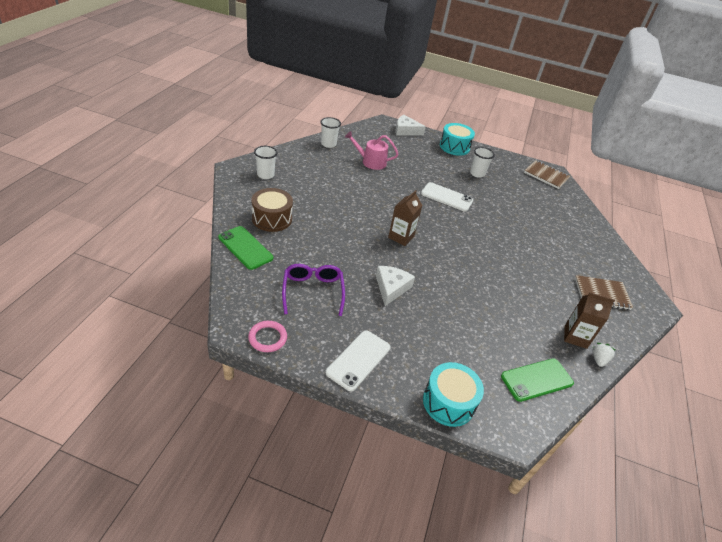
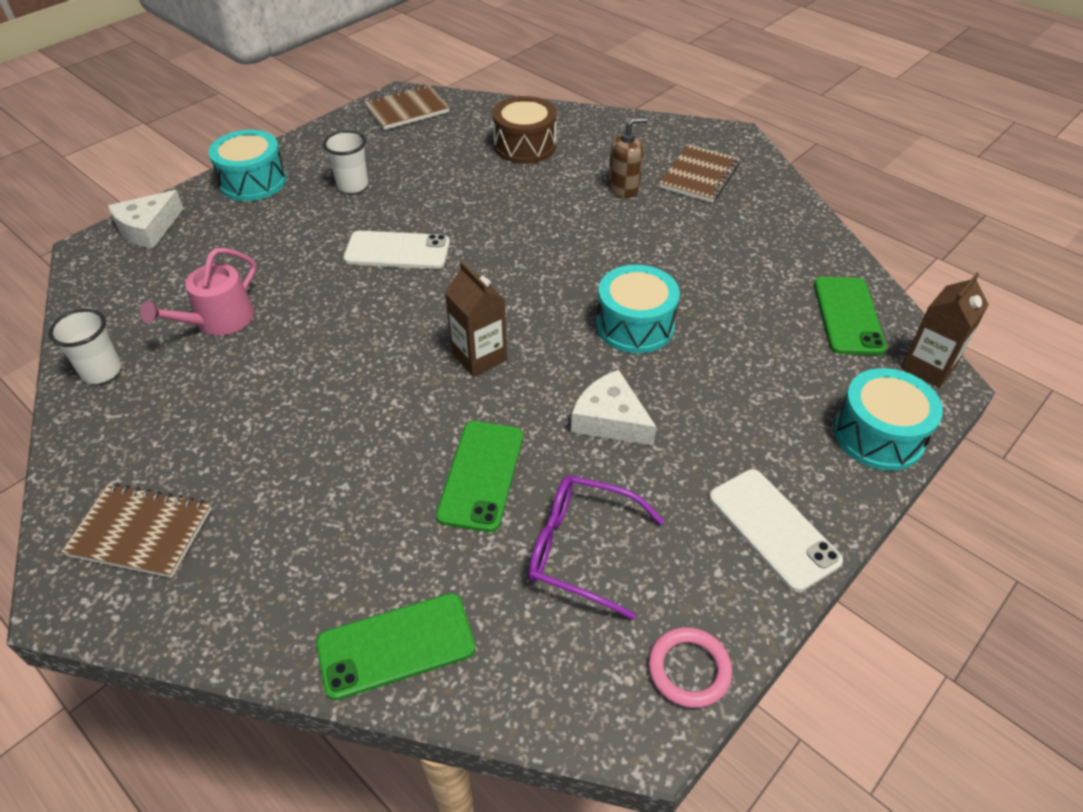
camera: 60 degrees left, 5 degrees up
(265, 175) = (141, 532): white cup -> brown notebook
(272, 219) = (317, 563): brown drum -> brown drum (525, 146)
(335, 252) = (481, 475): none -> green phone
(446, 197) = (397, 251): white phone -> white phone turned 45 degrees clockwise
(459, 286) = (635, 325): none -> turquoise drum
(561, 264) = (624, 188): none -> brown soap dispenser
(575, 337) = (775, 240): brown carton -> brown carton (928, 366)
(598, 360) = (821, 236): white strawberry -> none

